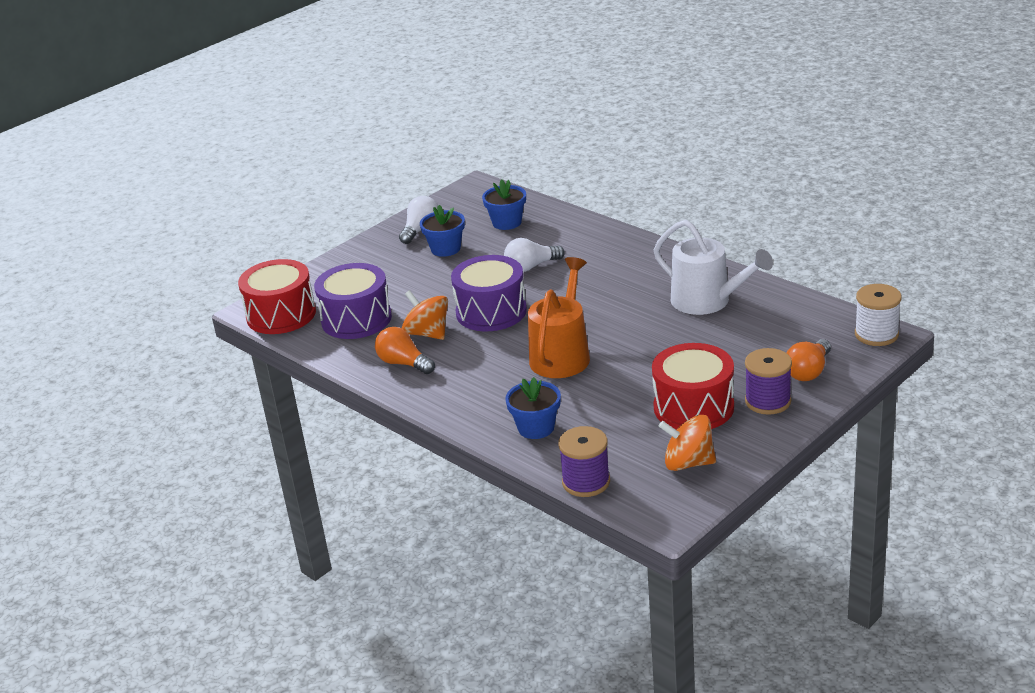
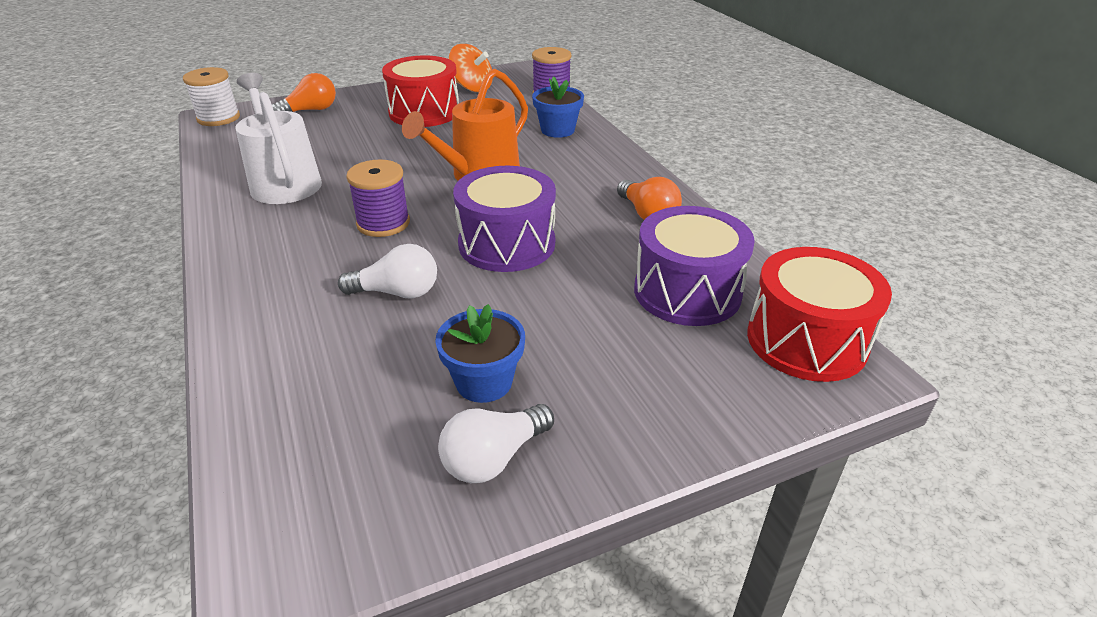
camera: 160 degrees left, 5 degrees up
(427, 333) = (601, 241): orange spinning top -> none
(507, 222) = (336, 405): blue flower pot -> none
(768, 401) = (369, 102): purple spool -> purple spool (383, 223)

